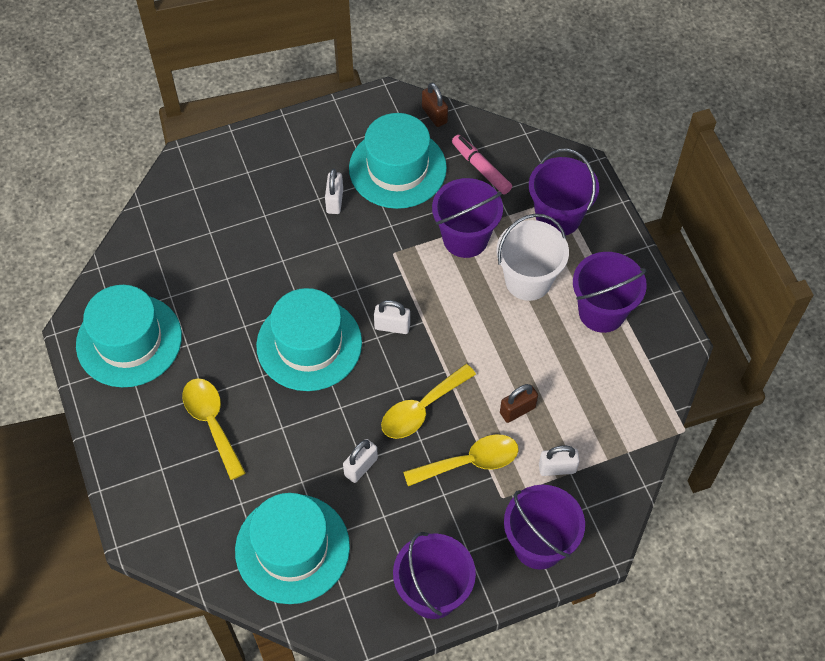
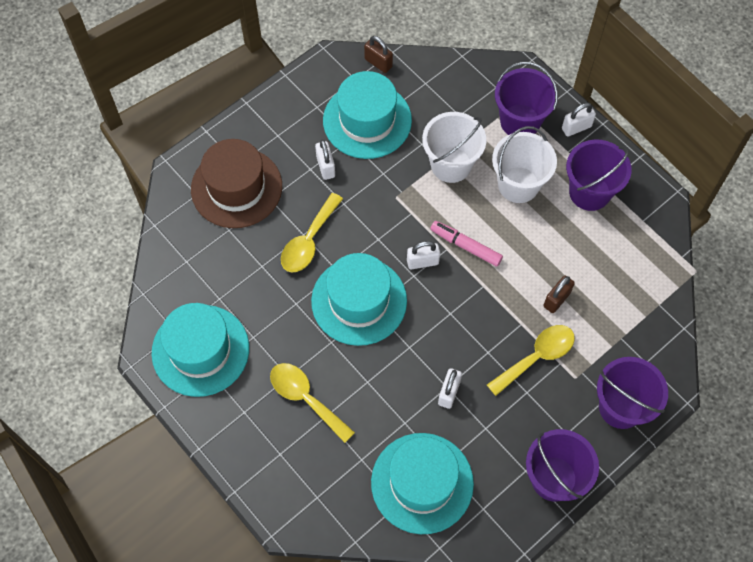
camera: 20 degrees left, 5 degrees up
(236, 194) = (236, 187): none -> brown hat
(421, 409) = (478, 325): yellow spoon -> yellow spoon (309, 241)
(465, 238) = (451, 164): purple bucket -> white bucket
(481, 168) = (437, 98): pink marker -> pink marker (465, 246)
(557, 468) = (609, 338): white padlock -> white padlock (576, 128)

